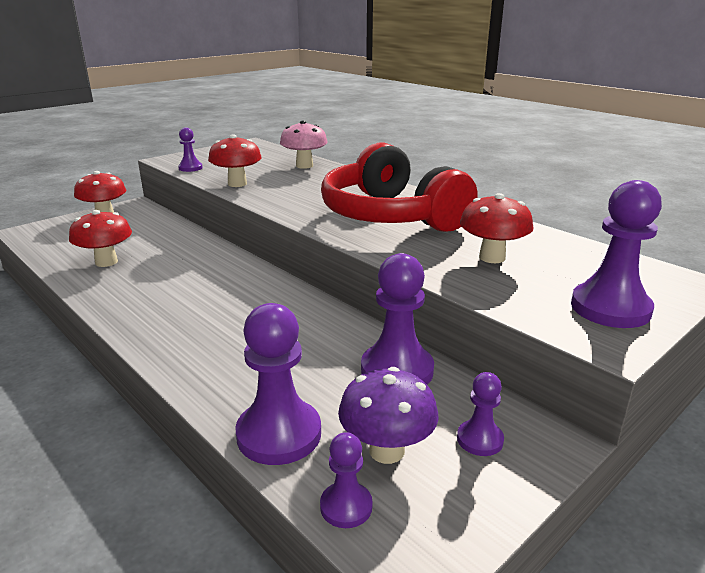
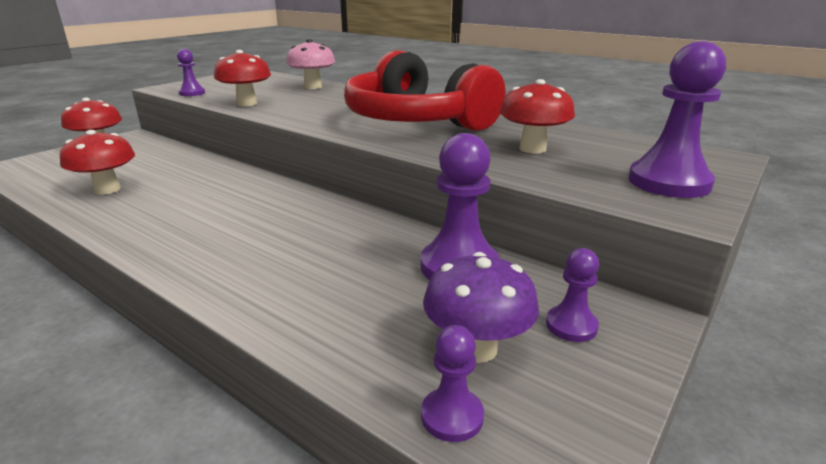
camera: 10 degrees left, 0 degrees up
(279, 434) = (349, 345): purple pawn -> none

